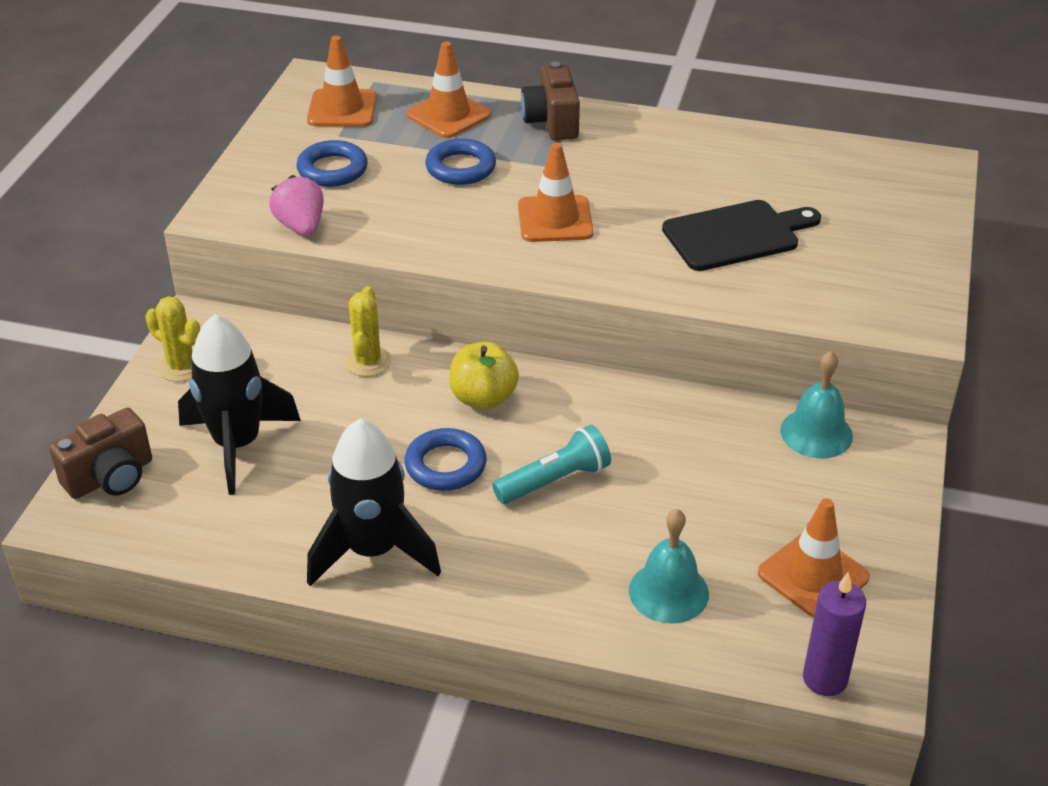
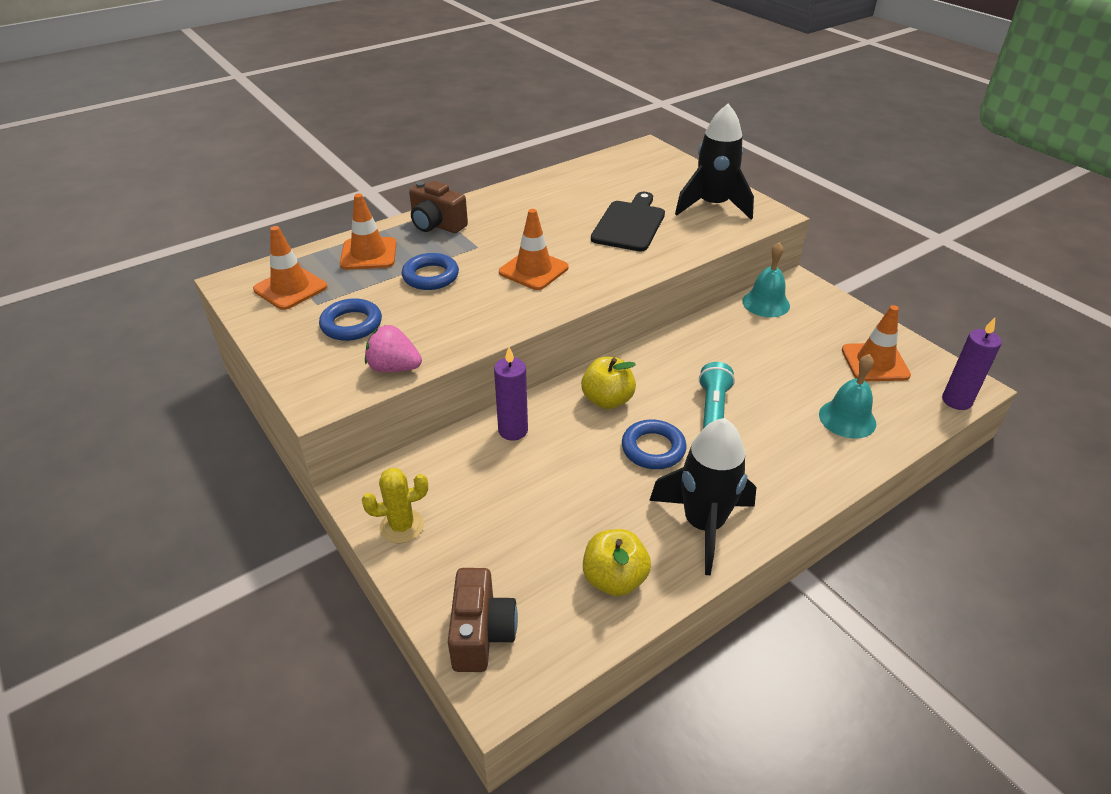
camera: 50 degrees left, 0 degrees up
(237, 445) = (525, 539): black rocket -> black rocket (712, 206)
(243, 525) = (614, 579): none -> yellow apple
(367, 361) = (513, 430): yellow cactus -> purple candle

